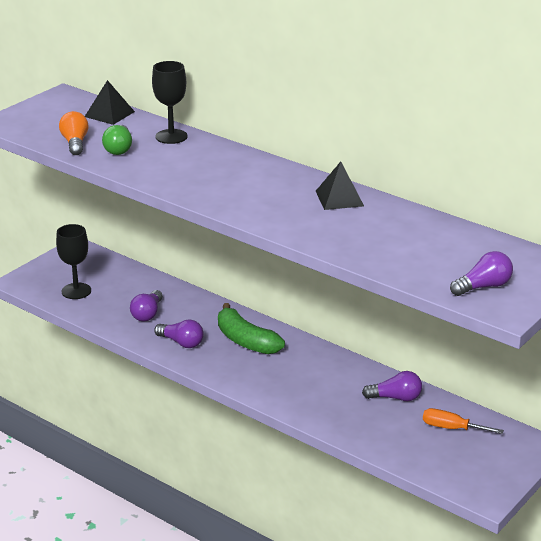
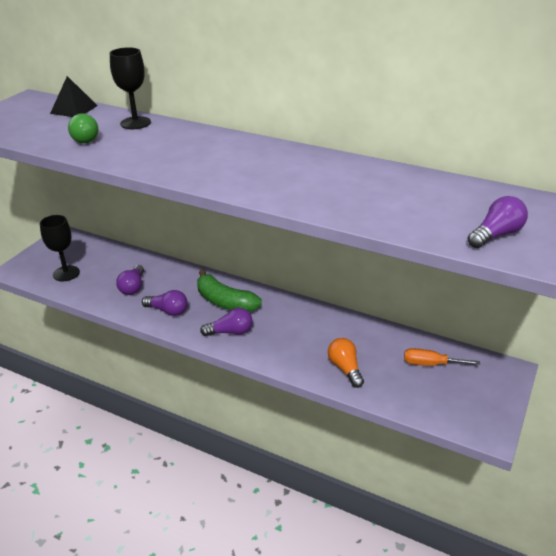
camera: 10 degrees left, 5 degrees up
(75, 143) = (42, 136): orange light bulb -> orange light bulb (345, 368)
(339, 198) = (312, 162): black pyramid -> none
(395, 398) = (371, 340): purple light bulb -> purple light bulb (230, 332)

